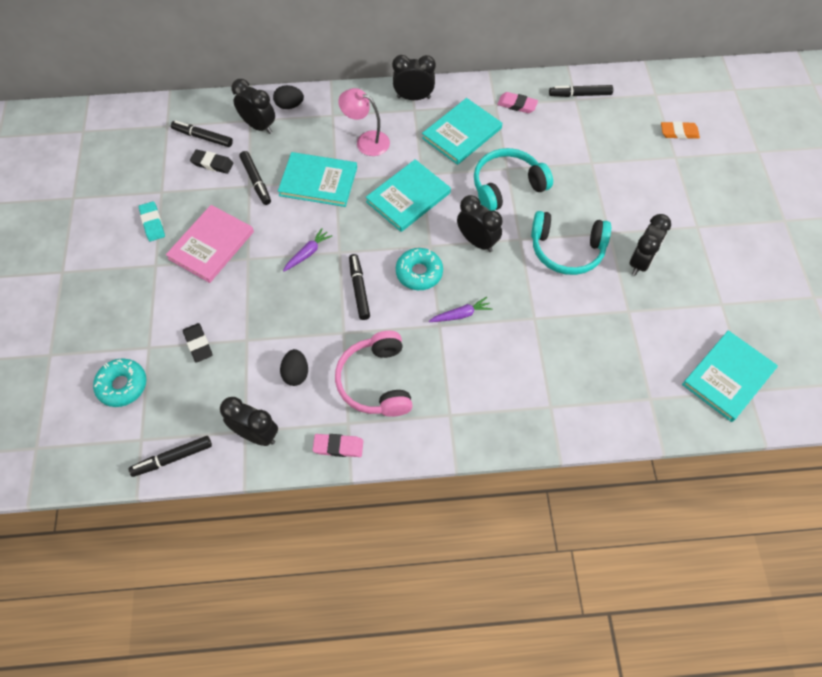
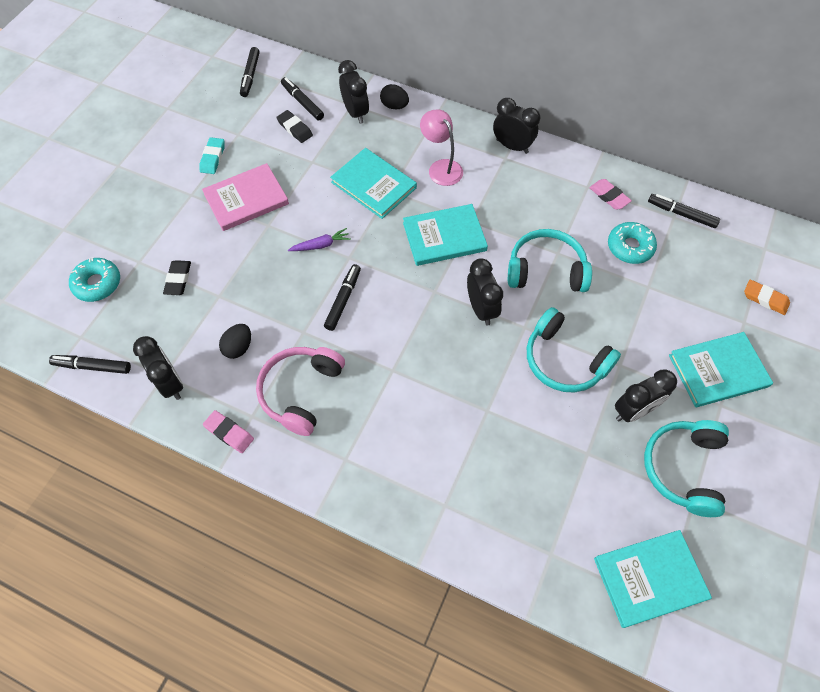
camera: 30 degrees right, 0 degrees up
(256, 181) = (320, 160): black marker -> black marker (250, 76)
(419, 273) = (407, 312): turquoise donut -> turquoise donut (630, 247)
(461, 315) = (419, 370): purple carrot -> none
(462, 133) = (535, 200): turquoise book -> turquoise book (718, 371)
(701, 286) = (684, 469): none -> turquoise headphones

